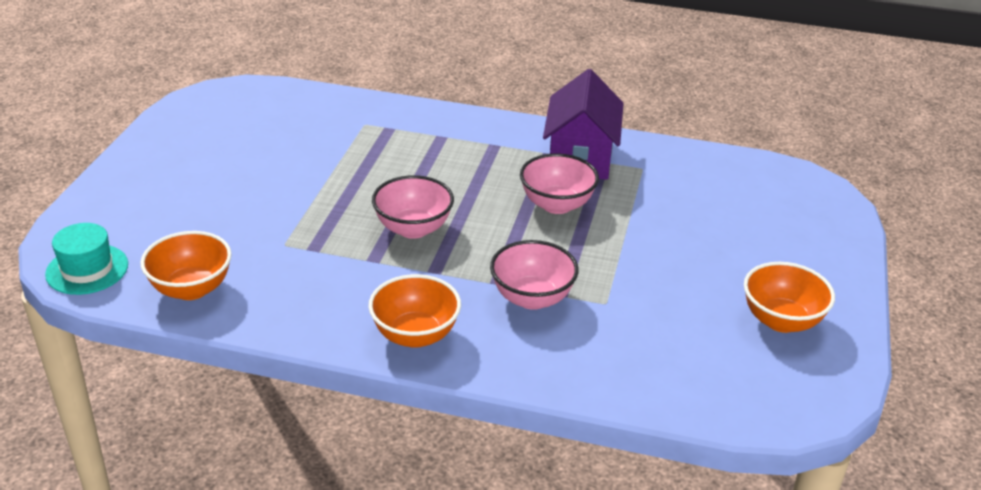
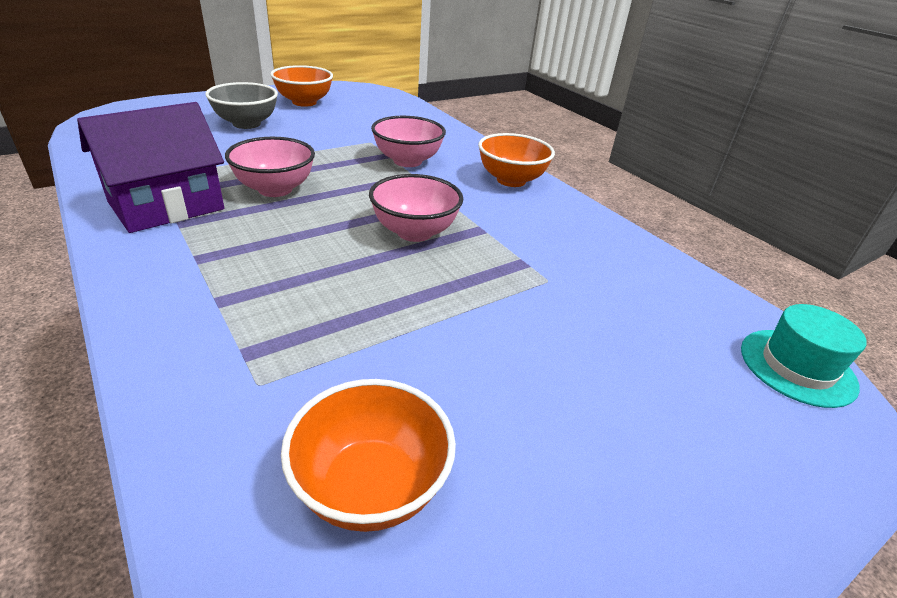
camera: 140 degrees left, 0 degrees up
(191, 289) = (672, 287): orange bowl -> orange bowl (371, 487)
(732, 250) = (246, 124): none -> grey bowl

